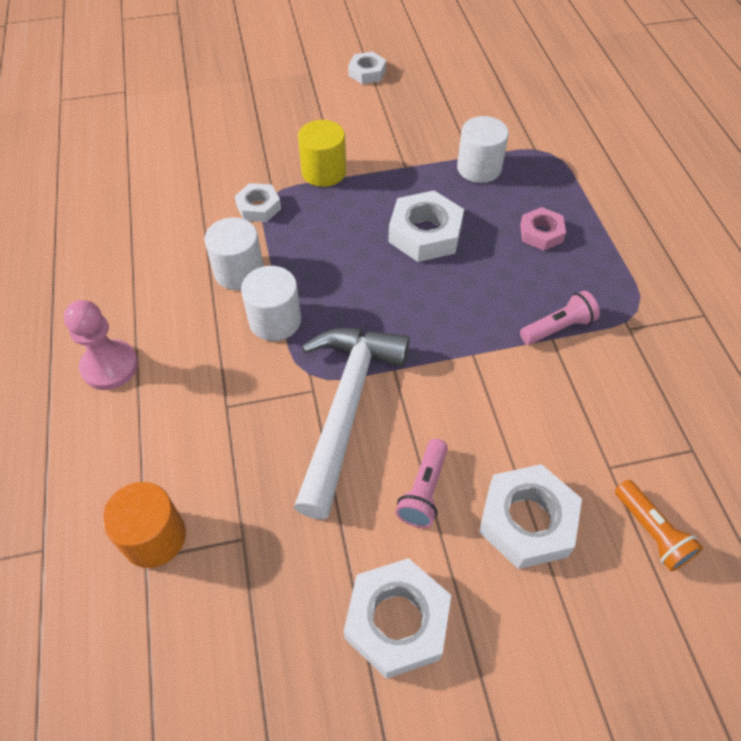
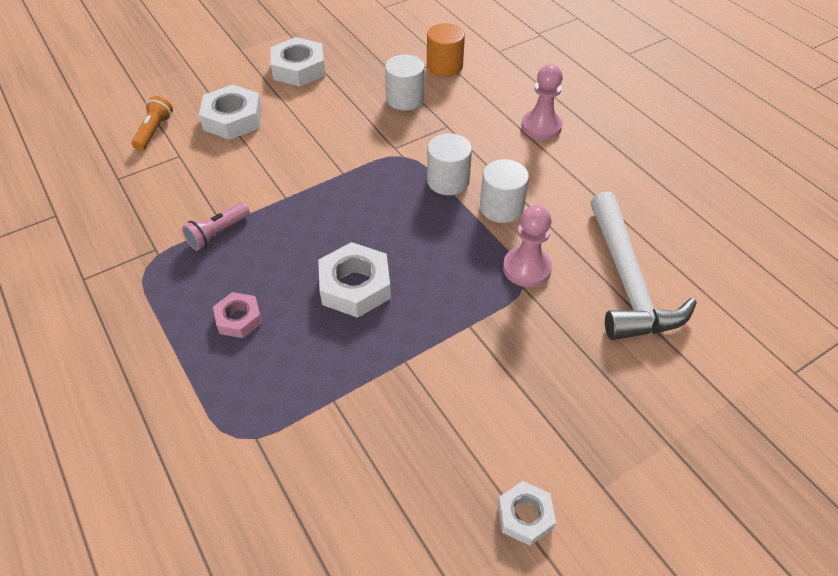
camera: 160 degrees right, 5 degrees down
(258, 207) = (526, 268): white nut -> pink pawn
(324, 172) = (489, 327): yellow cylinder -> none
(346, 407) = (367, 143): white hammer -> white hammer (627, 281)
(424, 491) = (300, 117): pink flashlight -> none
(479, 168) = (320, 384): white cylinder -> white cylinder (405, 99)
(651, 532) = (154, 131): orange flashlight -> orange flashlight turned 60 degrees clockwise

